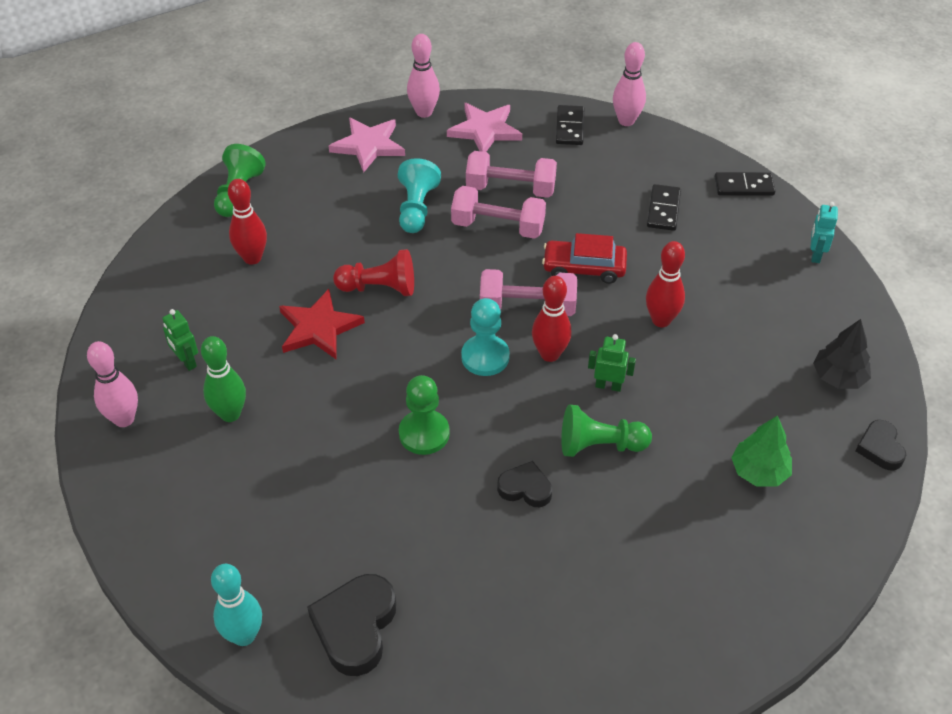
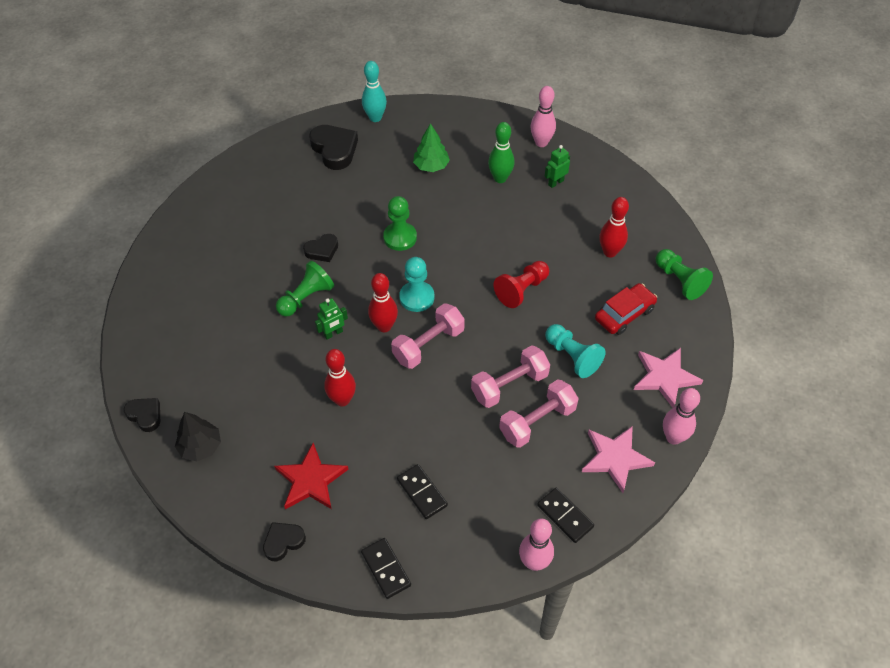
camera: 135 degrees right, 5 degrees up
(186, 361) = (555, 182): green robot -> green robot turned 45 degrees counterclockwise
(318, 328) = (520, 245): red star -> red star (311, 480)
(584, 268) = (425, 399): red car -> red car (624, 314)
(744, 186) = (386, 569): black domino -> black domino turned 75 degrees counterclockwise
(759, 471) = (207, 348): green tree -> green tree (431, 166)
(815, 254) = (283, 542): turquoise robot -> black heart

